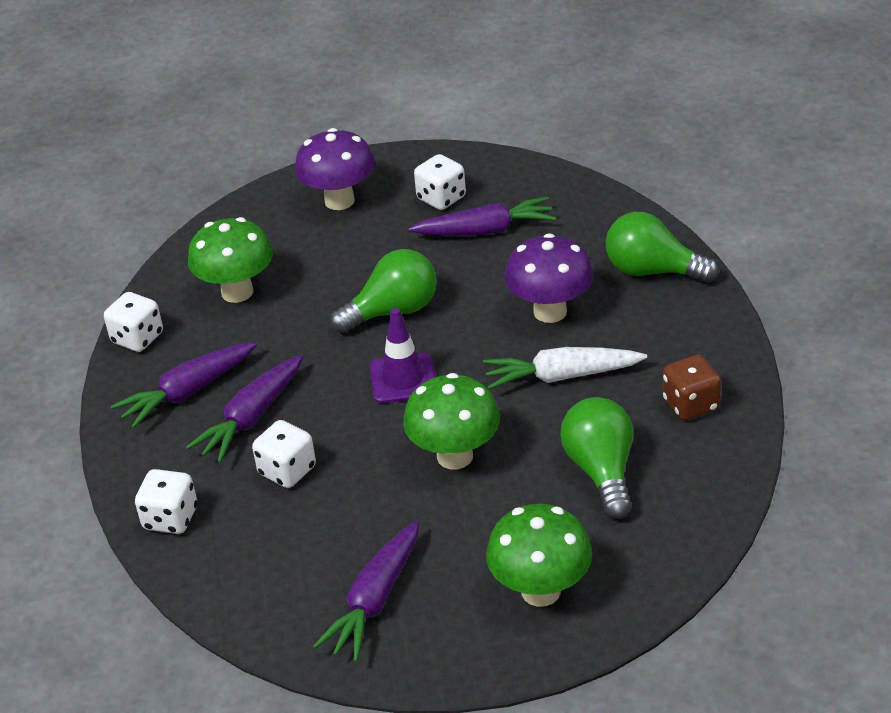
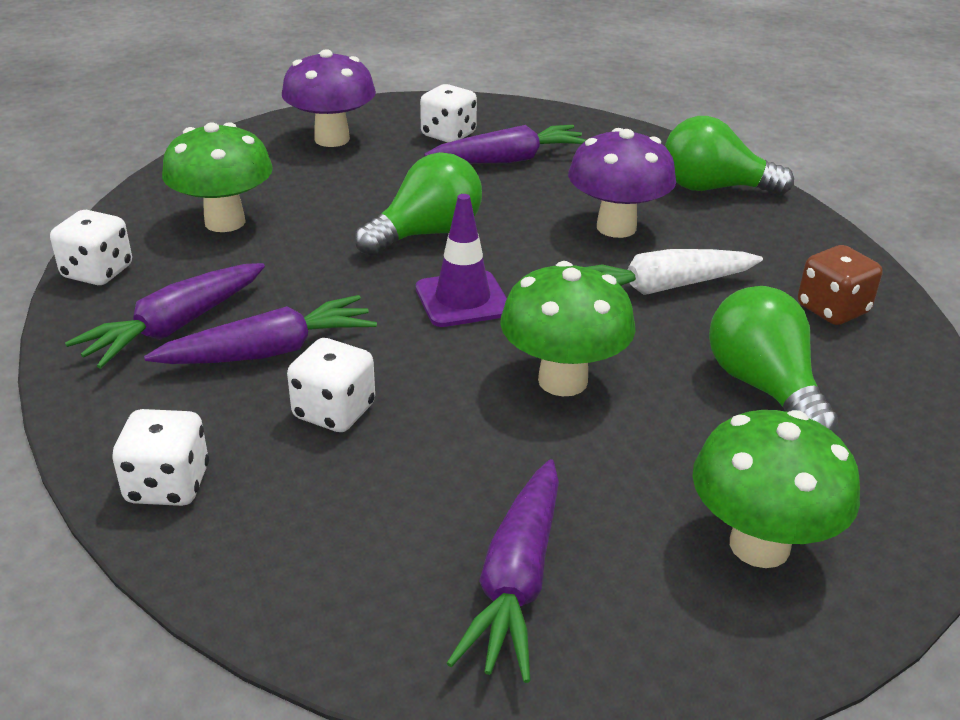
camera: 15 degrees left, 5 degrees down
(251, 418) = (269, 351): purple carrot -> purple carrot turned 135 degrees counterclockwise

